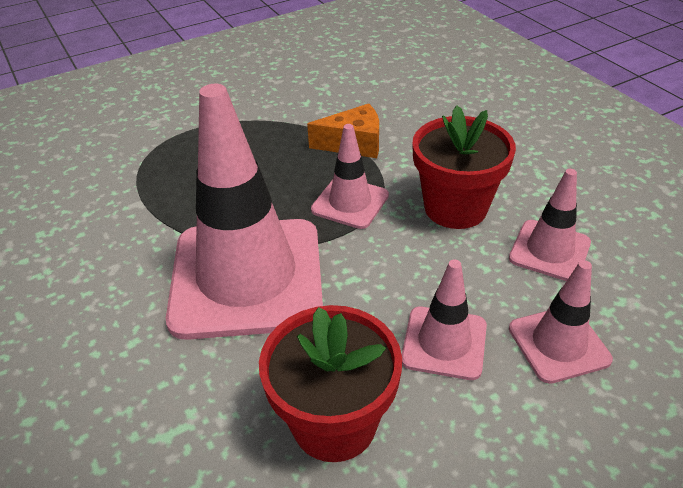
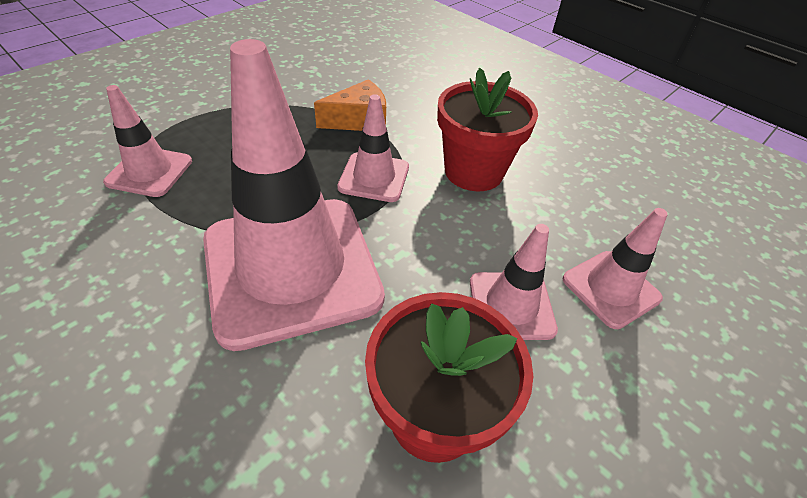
camera: 20 degrees left, 5 degrees up
(549, 250) = (569, 201): pink traffic cone -> pink traffic cone (149, 171)

